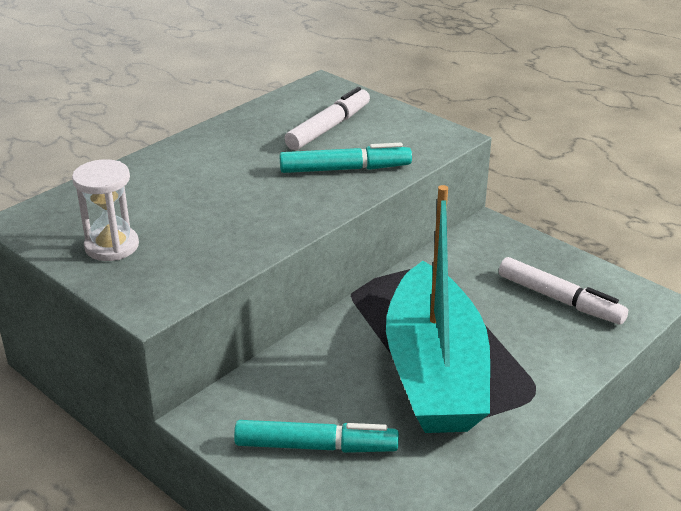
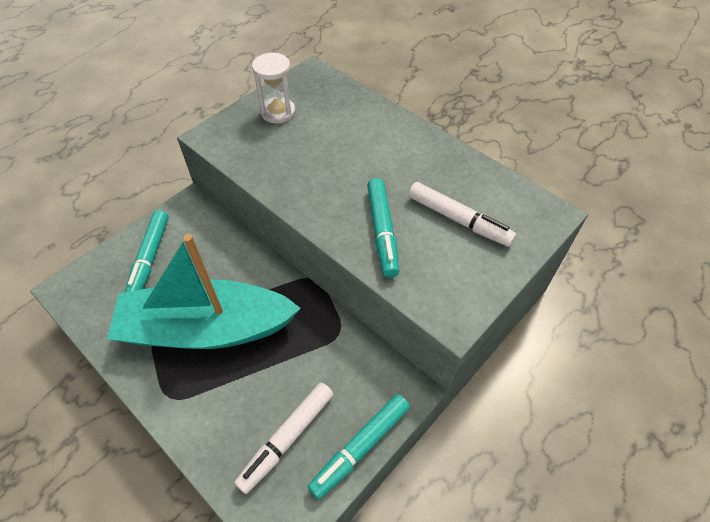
camera: 90 degrees right, 20 degrees up
(555, 254) = (360, 447): none -> turquoise marker

